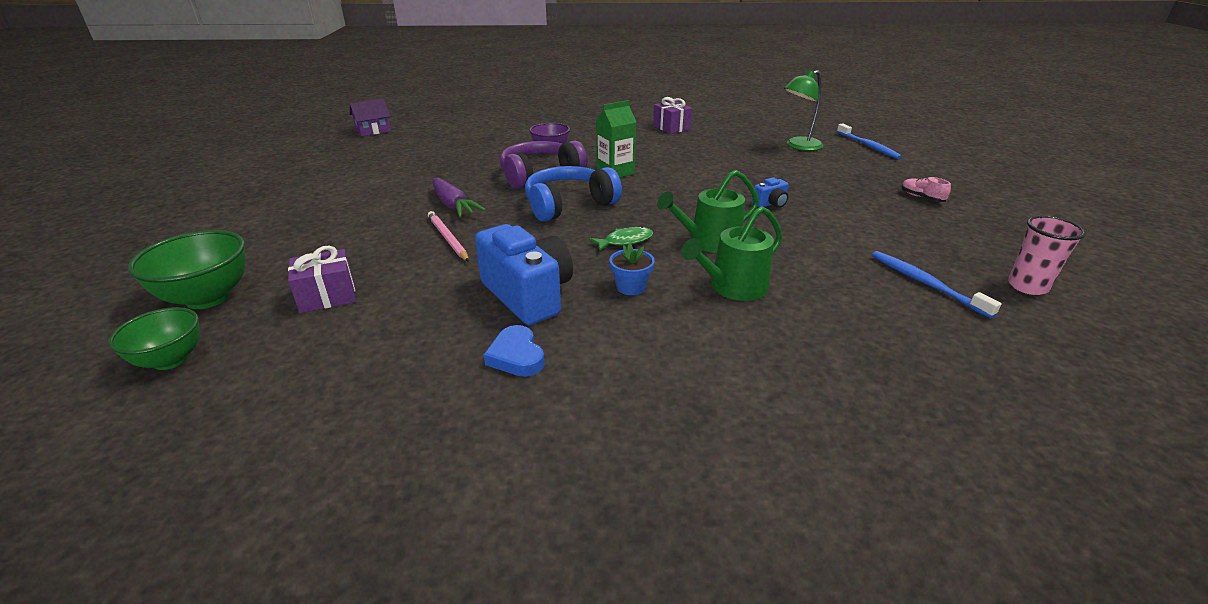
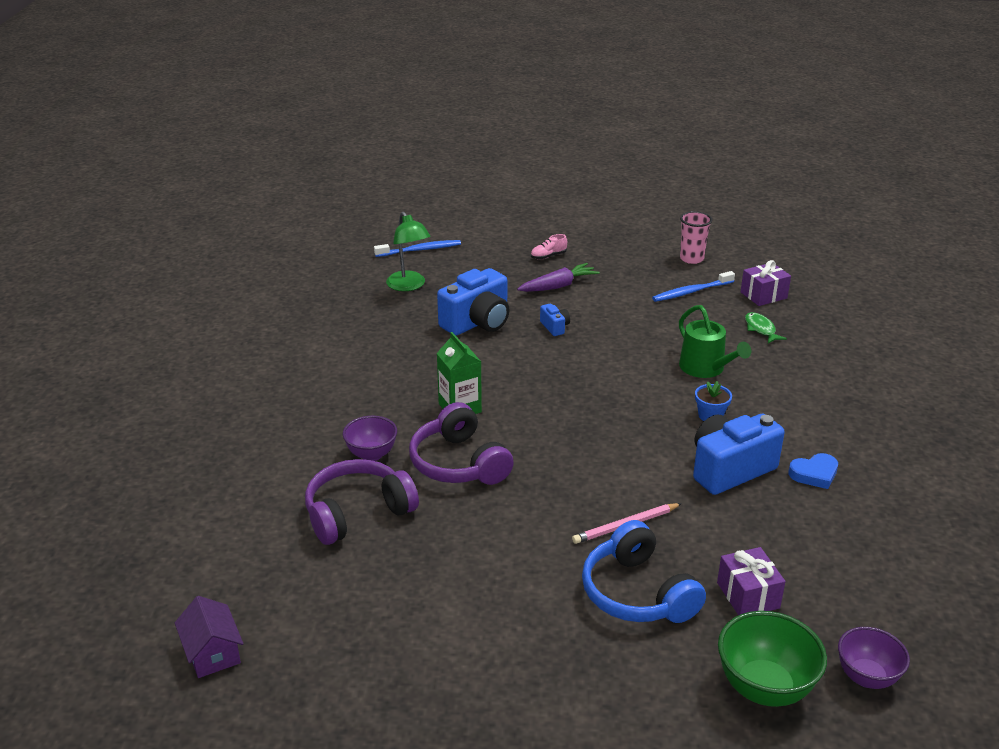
camera: 85 degrees left, 0 degrees up
(171, 360) = (866, 677): green bowl -> purple bowl
(453, 205) = (541, 528): purple carrot -> purple carrot (558, 286)
(485, 151) = (357, 512): none -> purple headphones
(568, 205) = (547, 443): blue headphones -> blue headphones (637, 593)
(625, 241) = (630, 413): green fish -> green fish (761, 329)
(671, 128) = (316, 355): purple gift -> purple gift (763, 295)
(710, 242) = (631, 369): green watering can -> none
(755, 172) = (477, 322): none -> blue camera

